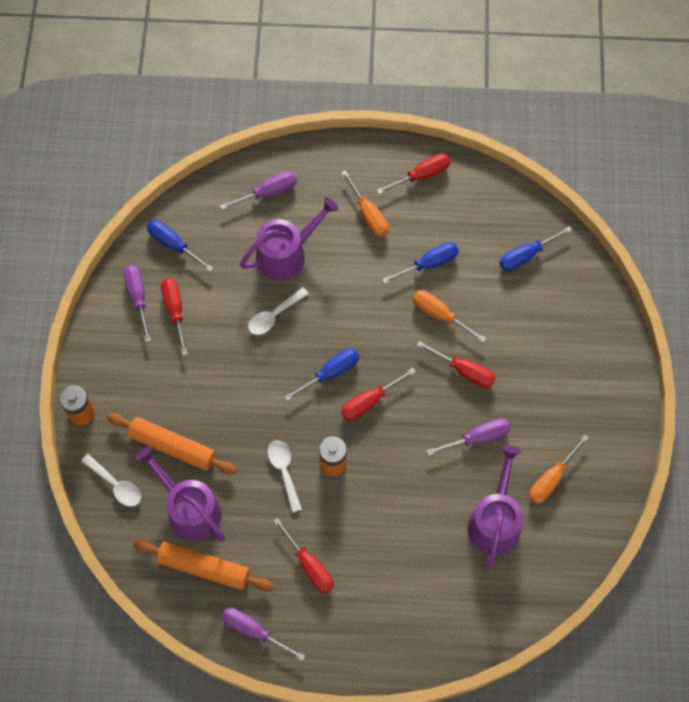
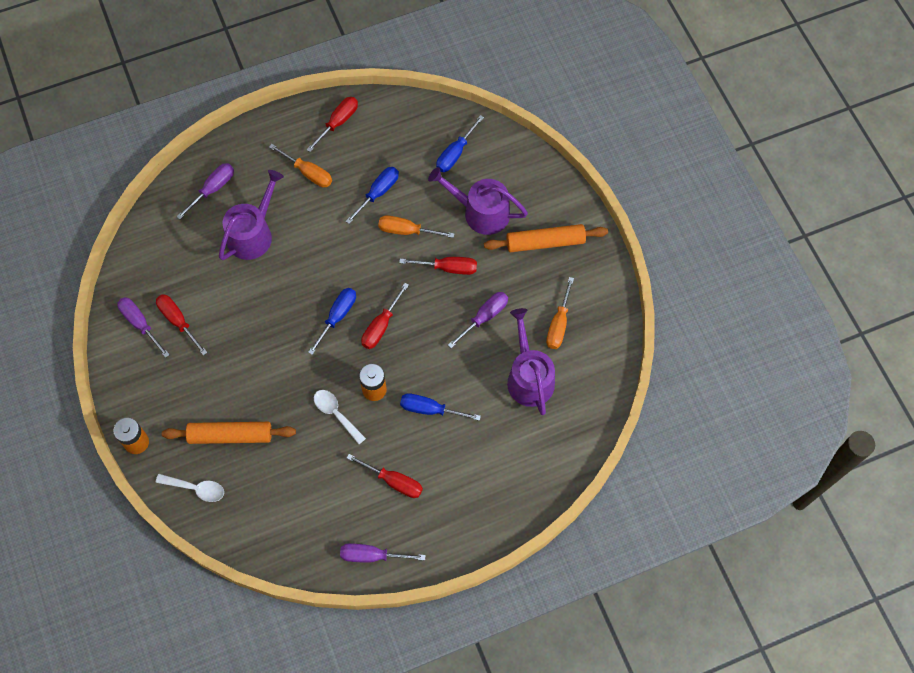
camera: 25 degrees left, 0 degrees up
(174, 245) = (151, 267): blue screwdriver -> blue screwdriver (430, 409)
(189, 509) = (269, 480): purple watering can -> purple watering can (481, 212)
(204, 568) = (305, 523): orange rolling pin -> orange rolling pin (545, 242)
(274, 316) = (267, 290): white spoon -> none

